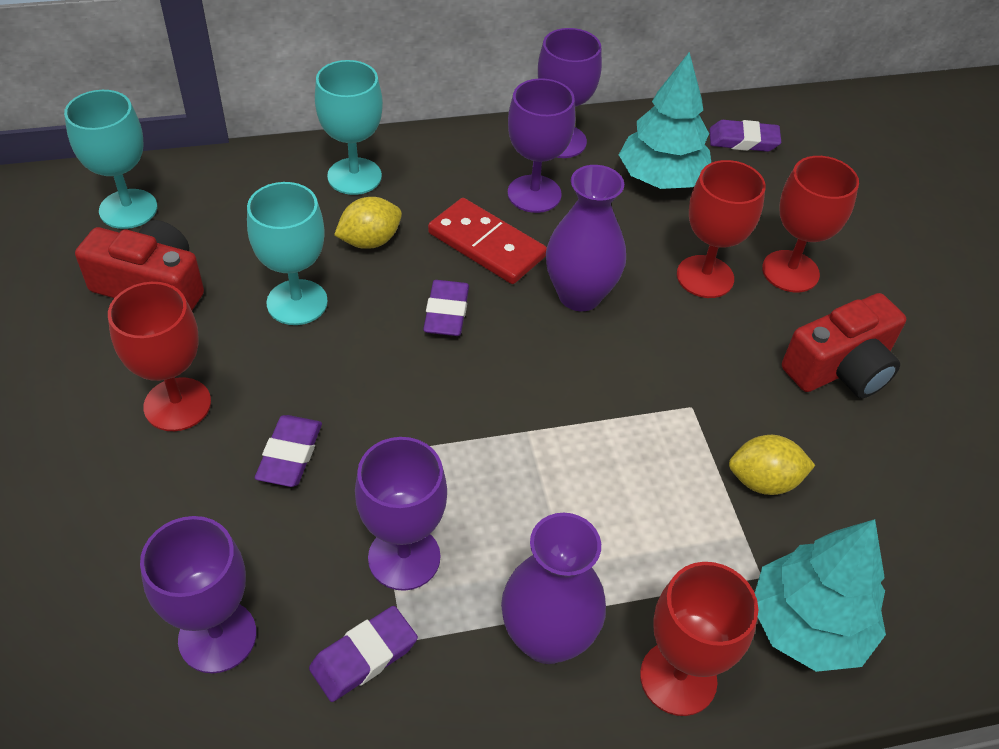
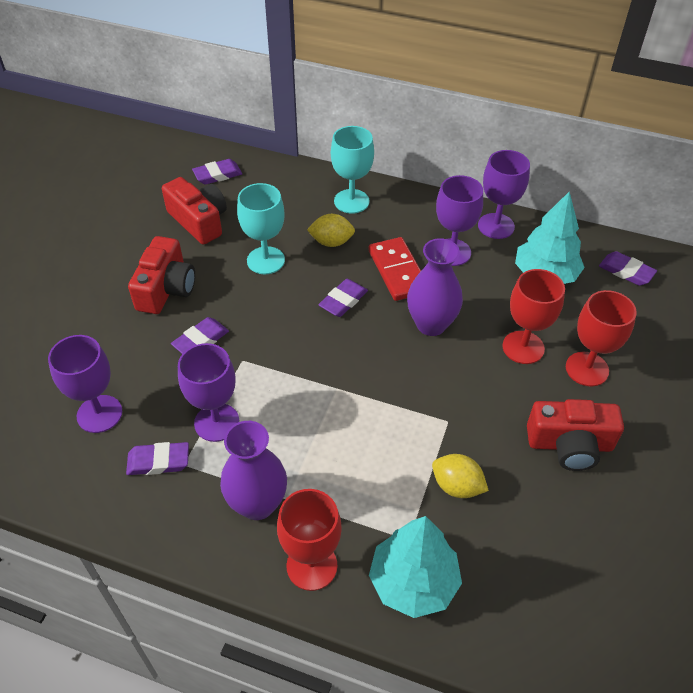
camera: 35 degrees right, 0 degrees up
(128, 209) = (217, 175): turquoise goblet -> purple eraser
(177, 404) = (166, 289): red goblet -> red camera

